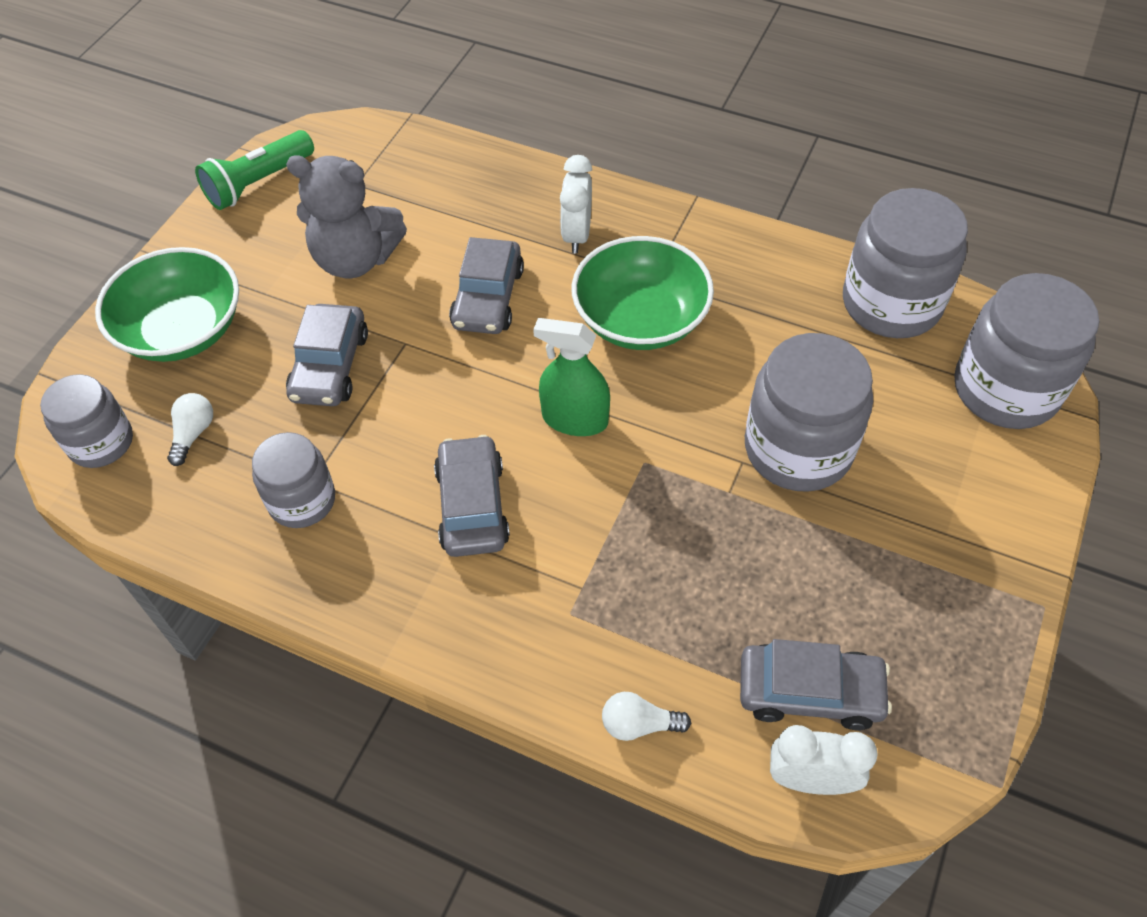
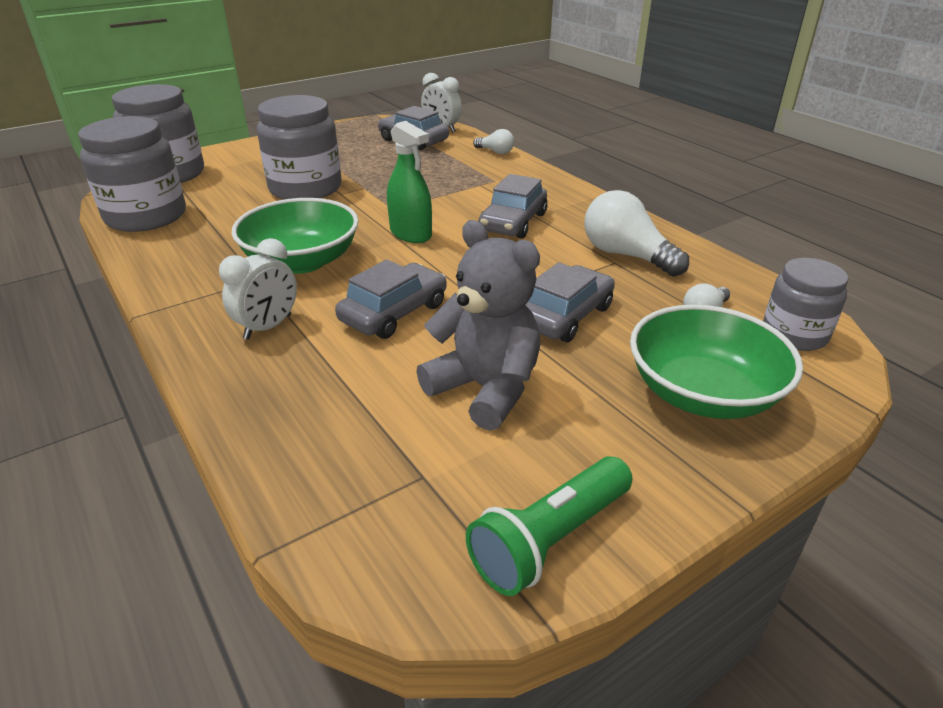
camera: 150 degrees left, 20 degrees down
(258, 183) = (550, 540): green flashlight -> green flashlight turned 150 degrees clockwise
(302, 500) = (626, 255): grey jar -> white light bulb

